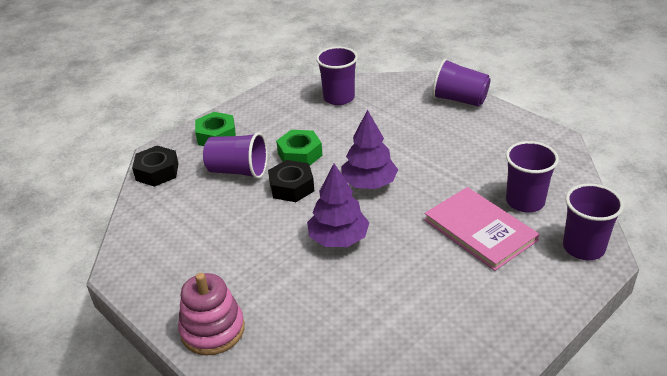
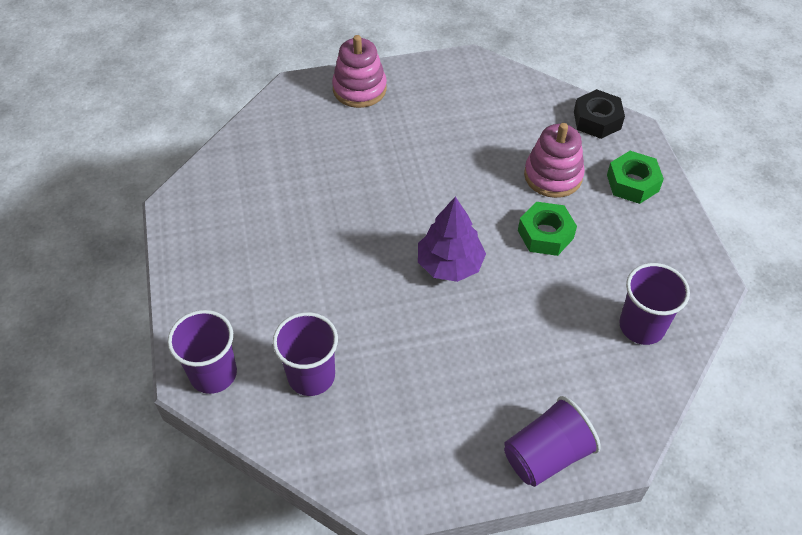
camera: 120 degrees right, 15 degrees up
(238, 171) = (553, 176): purple cup -> pink stacking toy
(291, 187) = (493, 203): black nut -> none
(338, 239) = (390, 201): purple tree -> none
(480, 230) = (308, 309): pink book -> none

